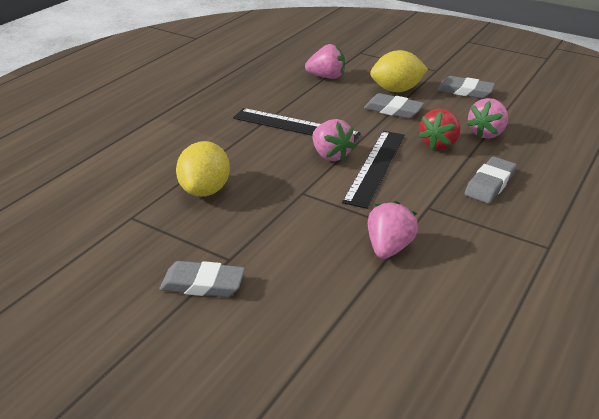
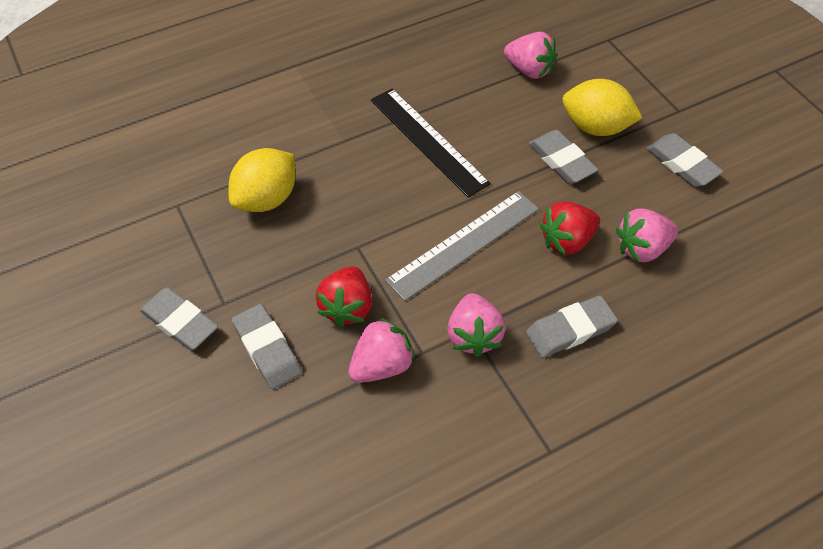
camera: 30 degrees right, 20 degrees up
(293, 272) = (267, 349): none -> grey eraser
(330, 155) = (430, 204): pink strawberry -> pink strawberry (473, 336)
(330, 226) = (347, 307): none -> red strawberry
(375, 167) = (463, 244): black ruler -> grey ruler

